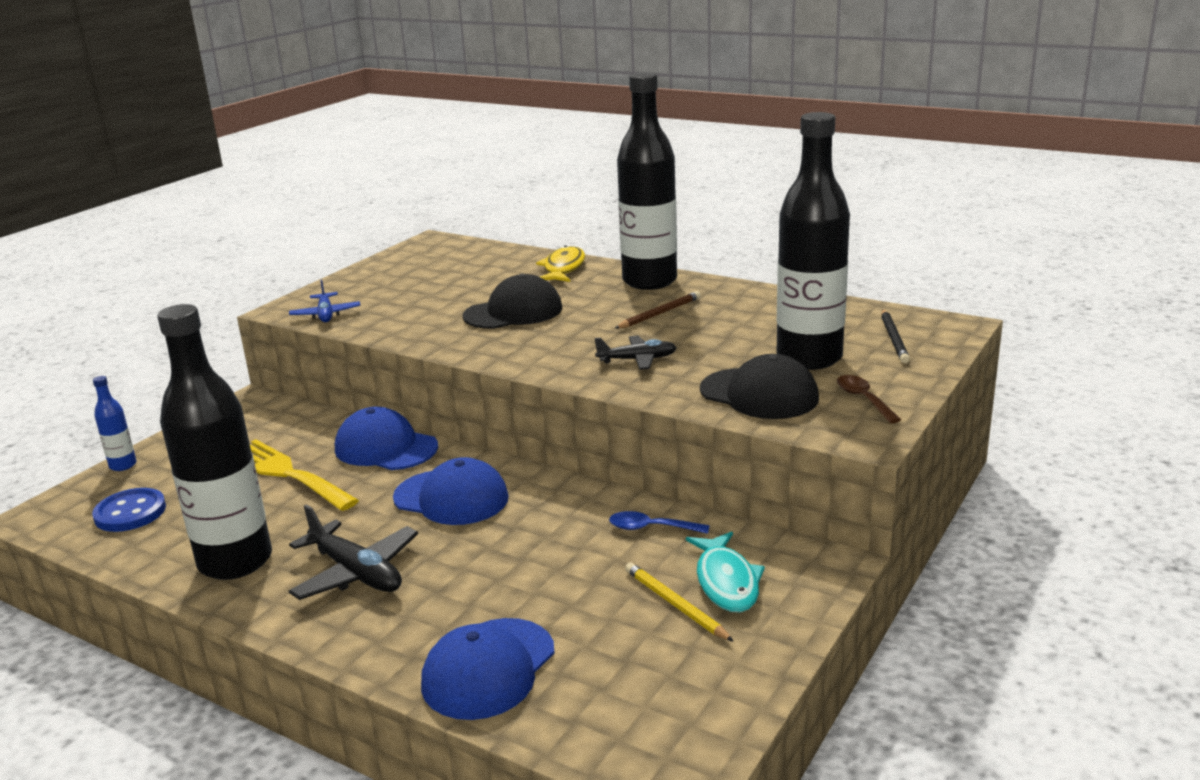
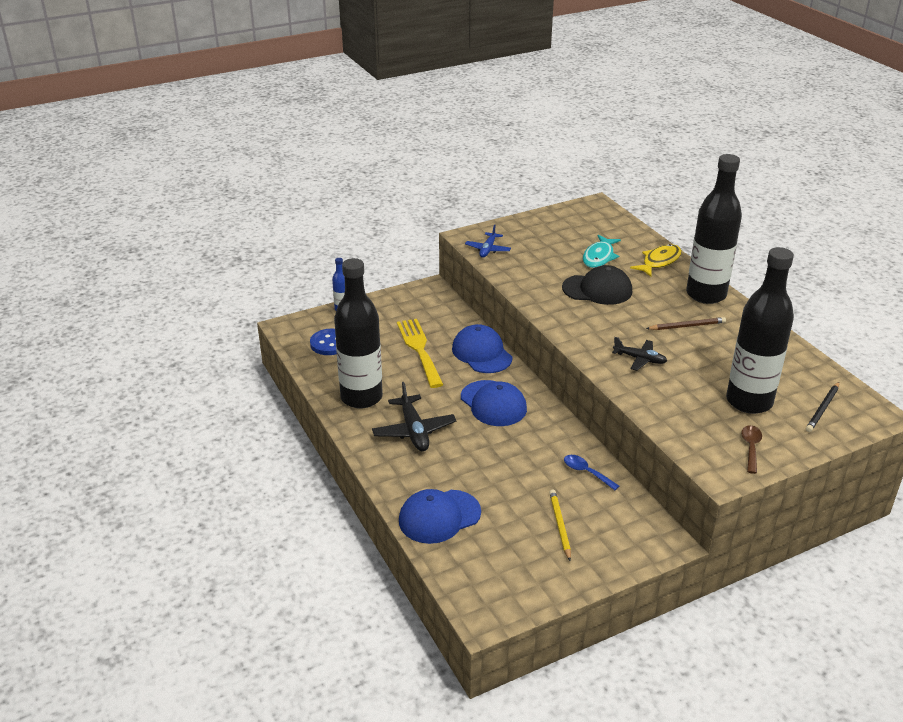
camera: 30 degrees right, 10 degrees up
(726, 582) = (599, 525): turquoise fish -> turquoise fish (599, 257)
(759, 394) = (689, 416): black cap -> none

